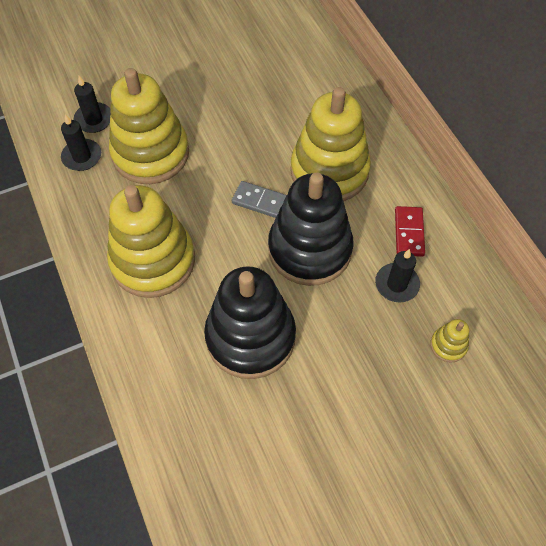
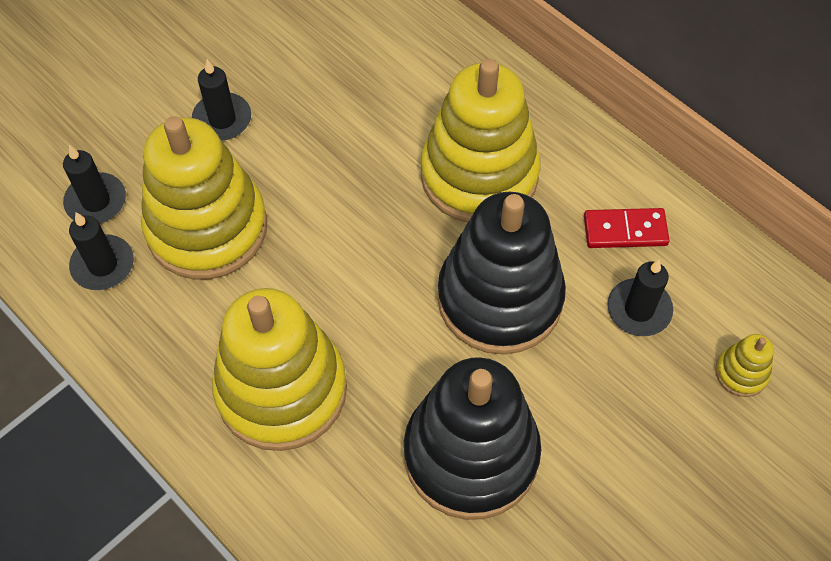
camera: 20 degrees left, 0 degrees up
(187, 93) = (222, 119): none -> black candle
(261, 202) = (401, 250): grey domino -> none
(409, 232) = (625, 230): red domino -> red domino turned 75 degrees counterclockwise

